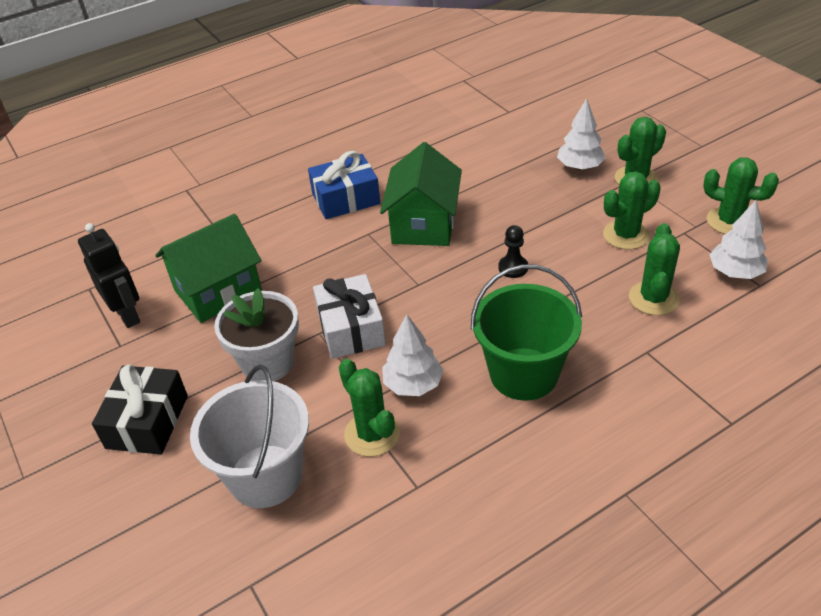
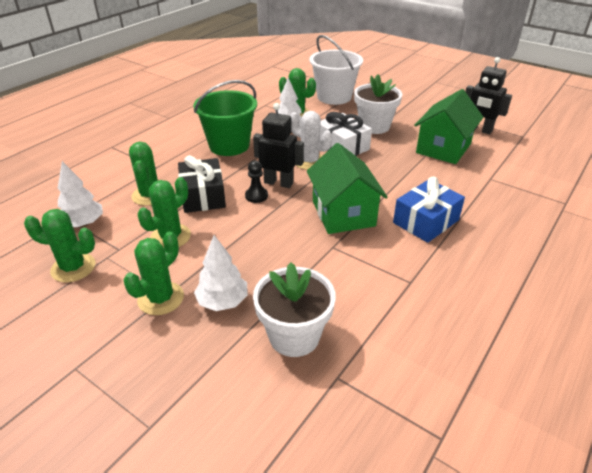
camera: 155 degrees right, 5 degrees down
(147, 422) = (407, 100): black gift -> black gift (203, 196)
(416, 309) = (309, 161): none -> white cactus
(477, 282) = (278, 183): none -> black robot
(528, 136) = (294, 336): none -> white flower pot

